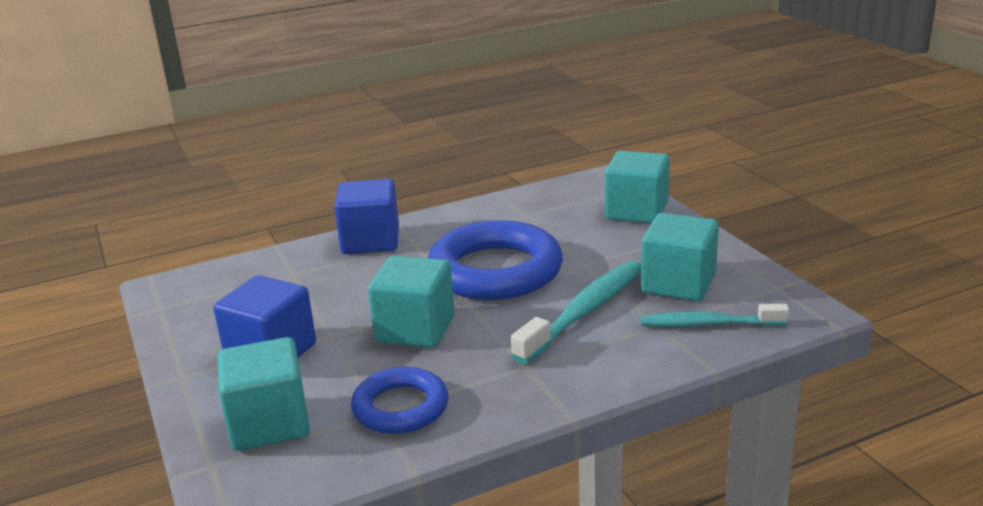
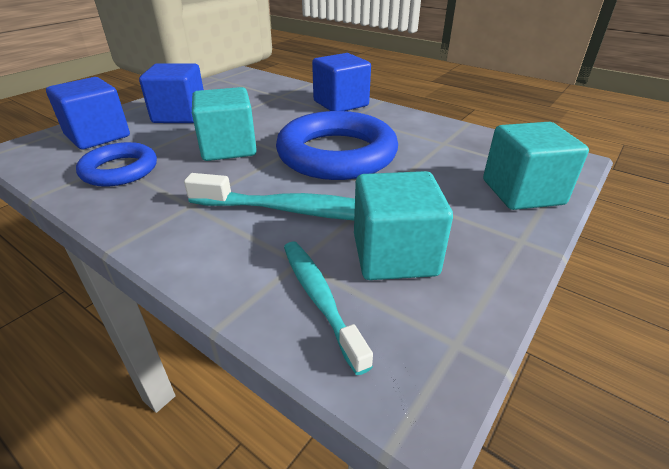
camera: 60 degrees right, 10 degrees up
(269, 423) = (98, 136): turquoise cube -> blue cube

